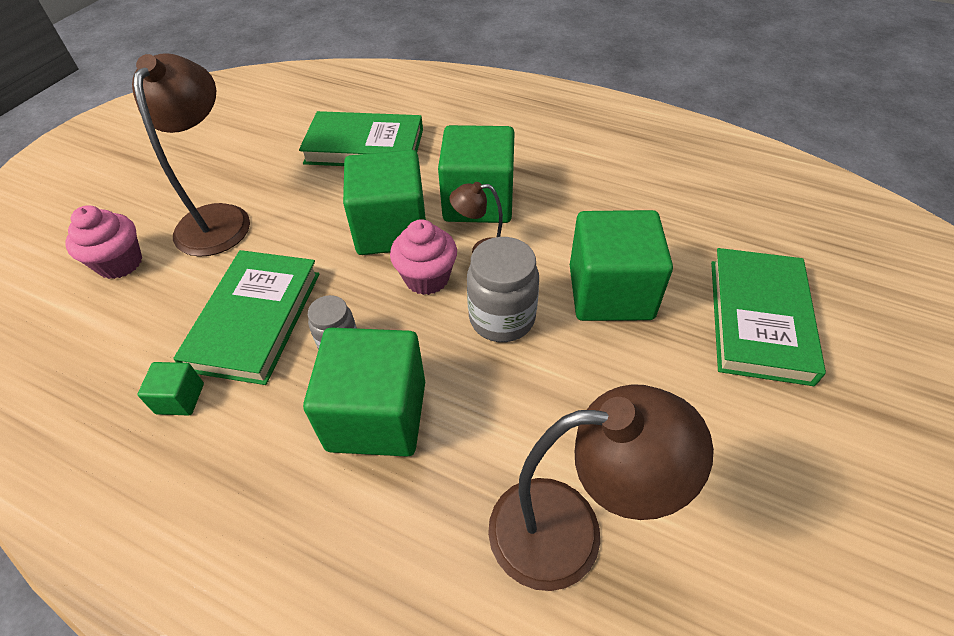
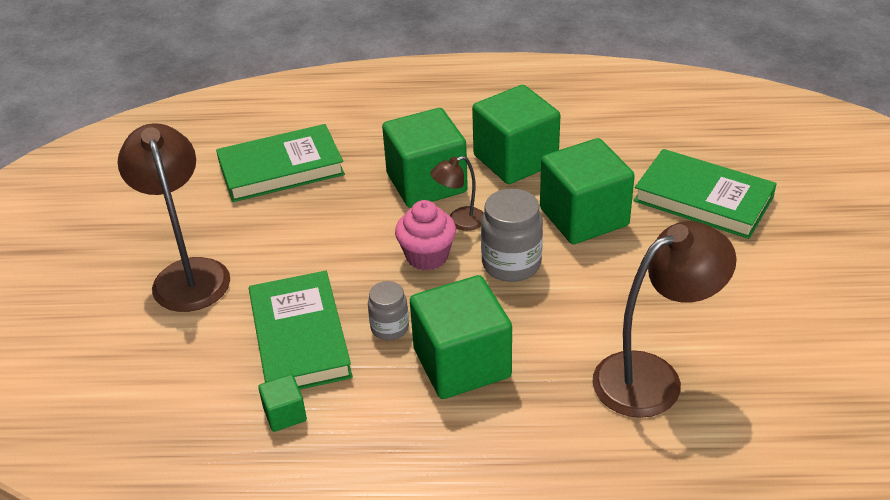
camera: 25 degrees left, 10 degrees down
(120, 263) = (122, 341): pink cupcake -> none
(391, 229) = (365, 230): green cube -> green cube (515, 160)
(758, 319) = (703, 199): green book -> green book turned 45 degrees counterclockwise

